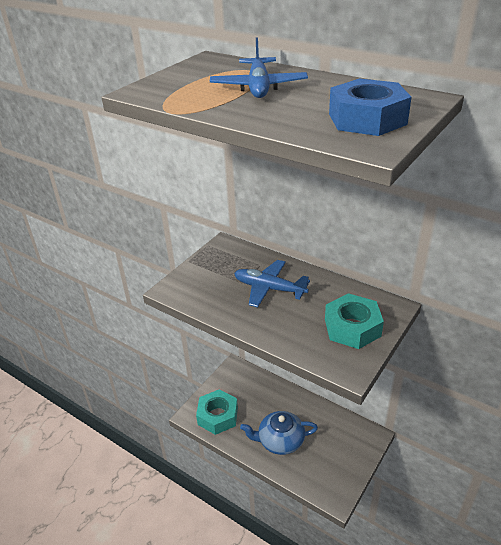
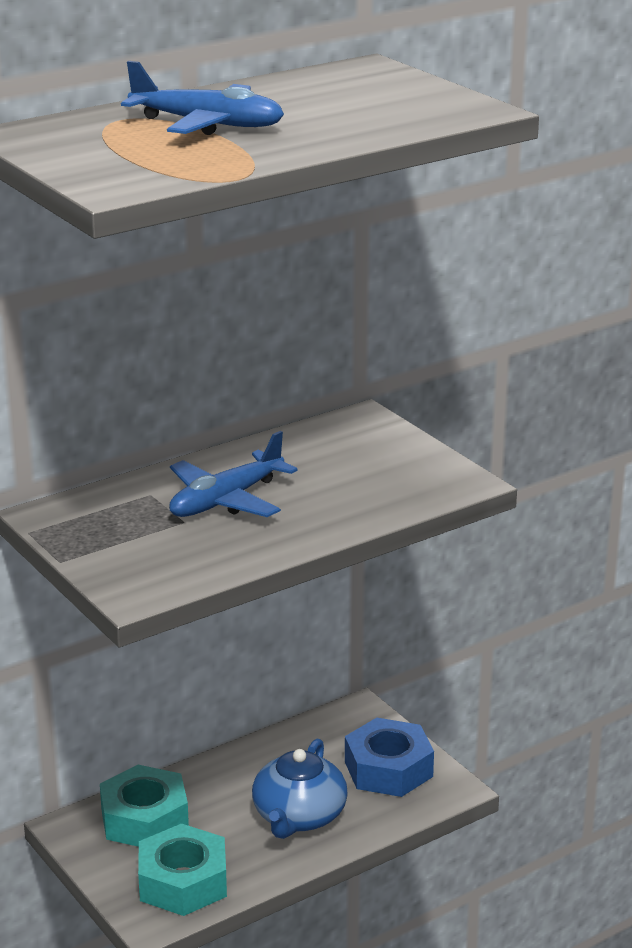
camera: 70 degrees left, 10 degrees down
(352, 327) = (381, 458): turquoise nut -> turquoise nut (144, 819)
(367, 119) = (398, 98): blue nut -> blue nut (388, 769)

